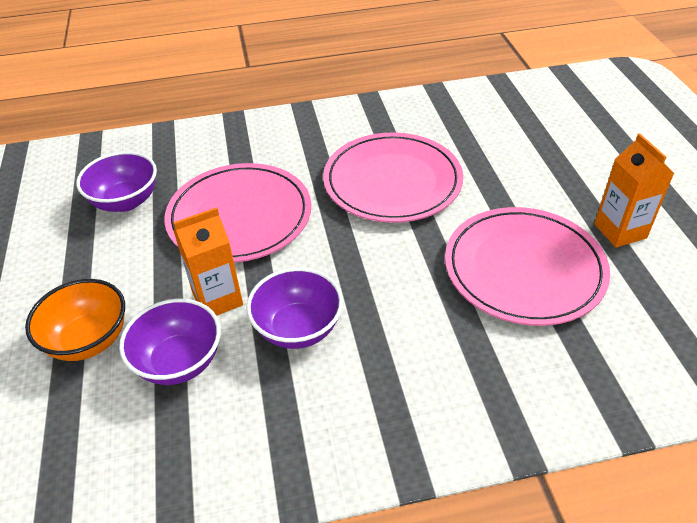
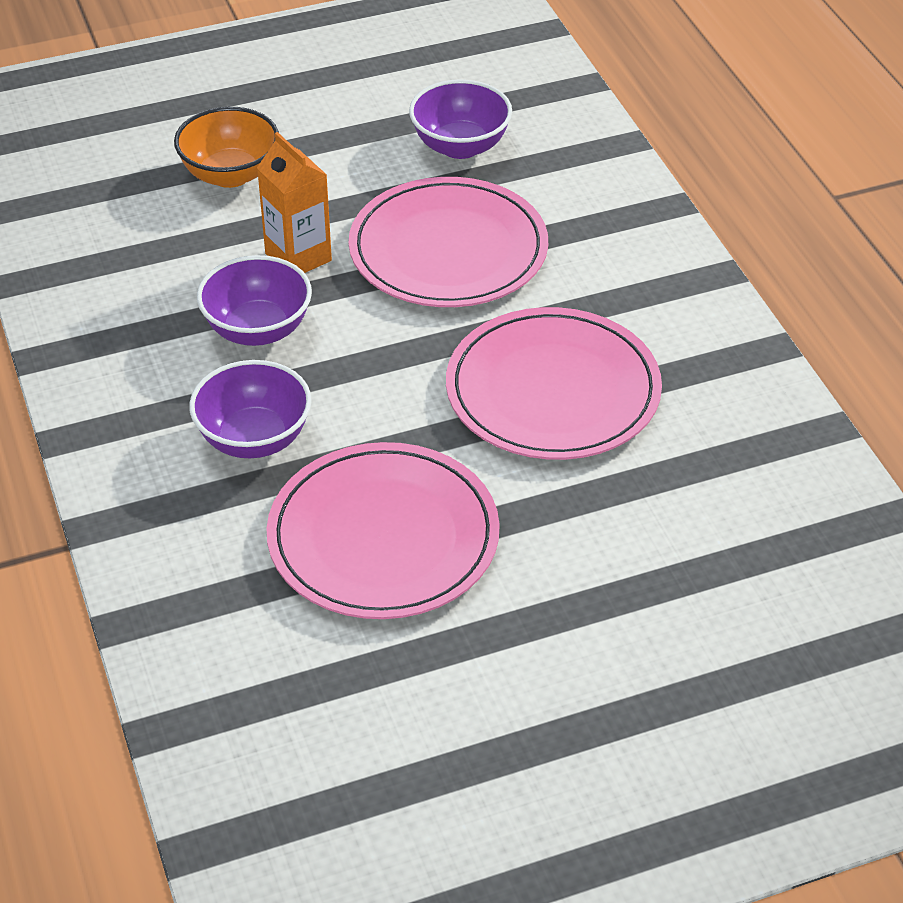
camera: 80 degrees right, 0 degrees up
(179, 362) = (204, 246): purple bowl -> purple bowl (254, 439)
(620, 231) = (481, 654): orange carton -> none

